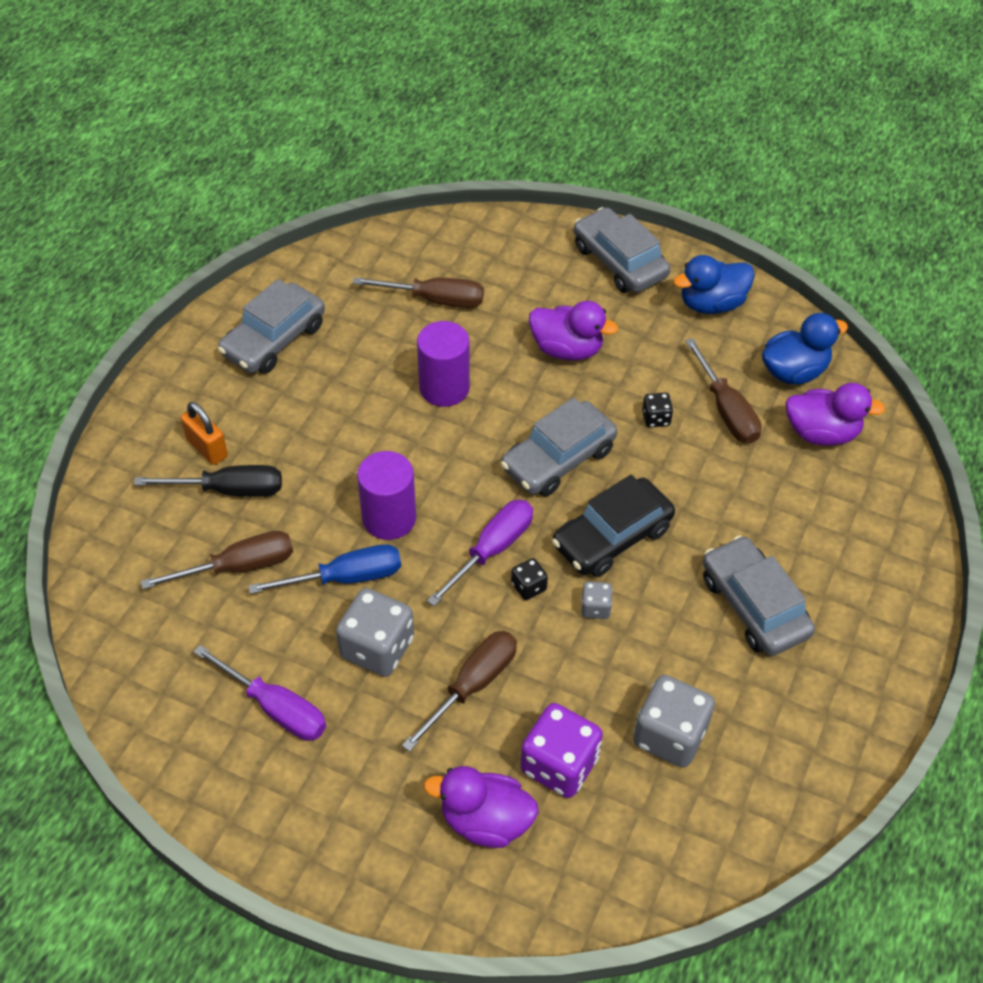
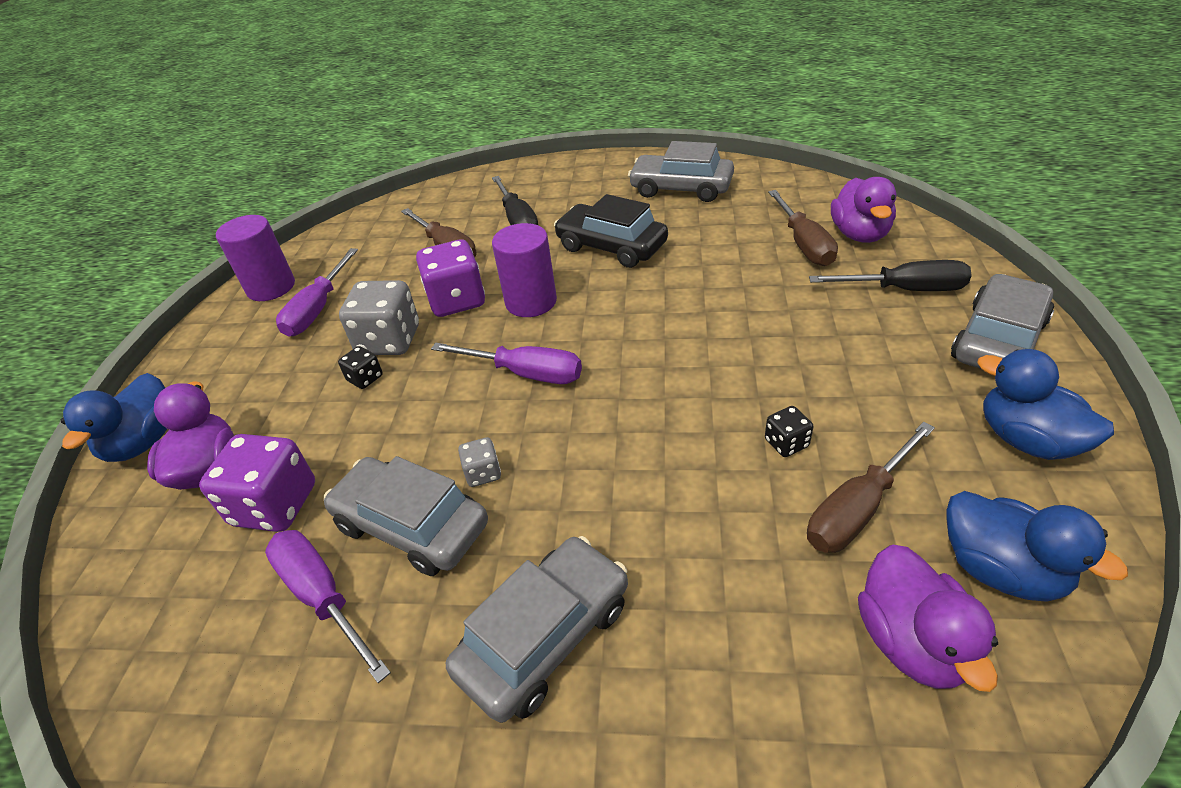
camera: 75 degrees right, 10 degrees down
(207, 448) = (552, 199): orange padlock -> none
(346, 577) = (457, 300): blue screwdriver -> purple dice
(414, 884) = (144, 442): none -> blue duck
(444, 388) = (702, 283): purple cylinder -> purple cylinder (271, 287)
(473, 685) = (361, 411): brown screwdriver -> none
(529, 587) = (491, 413): black dice -> black dice (365, 378)
(536, 275) = (905, 289): none -> black screwdriver
(558, 459) = (668, 382): grey car -> grey car (411, 526)
(567, 349) = (824, 342): purple duck -> purple duck (859, 234)
(612, 537) = (586, 458): black car -> black car (611, 246)
(669, 735) = (322, 597): grey dice -> purple screwdriver

